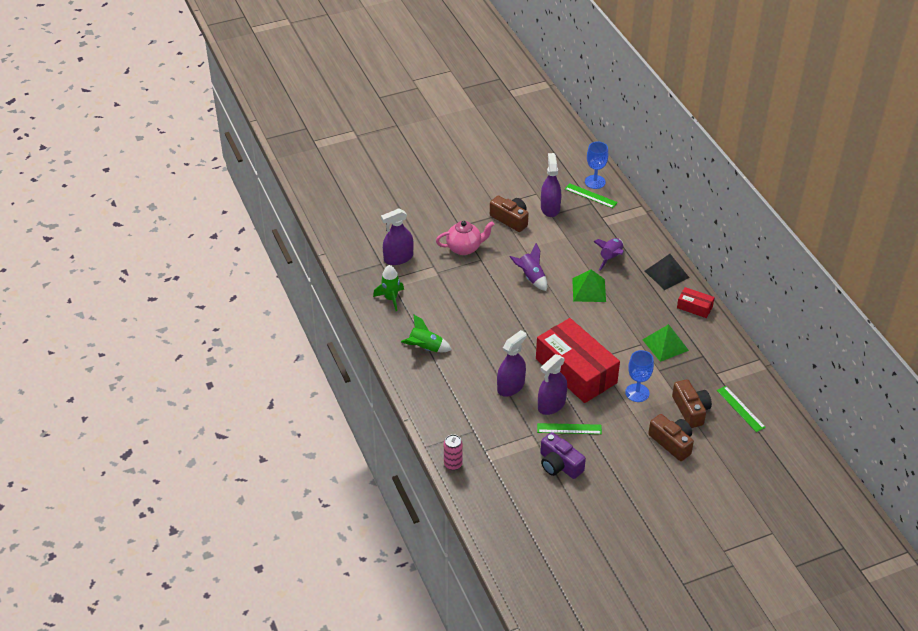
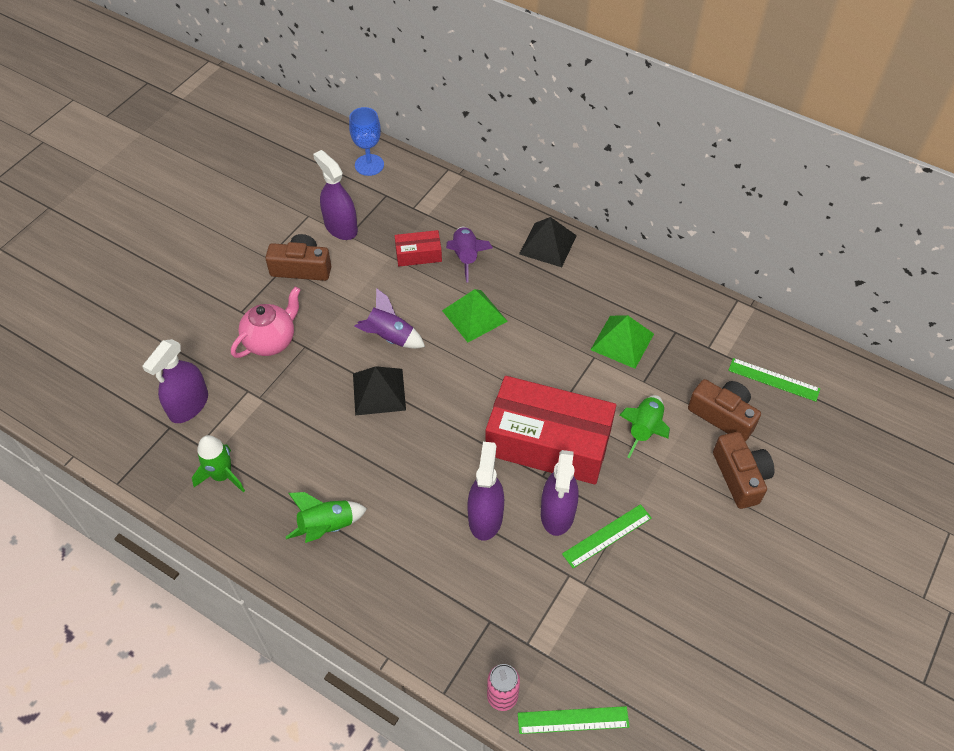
camera: 35 degrees left, 10 degrees up
(503, 300) = (379, 391): none -> black pyramid
(559, 464) = (638, 600): purple camera -> none
(591, 196) = (378, 185): green ruler -> green ruler (573, 720)
(637, 393) = (644, 429): blue goblet -> green rocket
(672, 443) = (740, 477): brown camera -> brown camera turned 60 degrees clockwise
(694, 307) = (613, 271): red box -> red box (418, 254)

